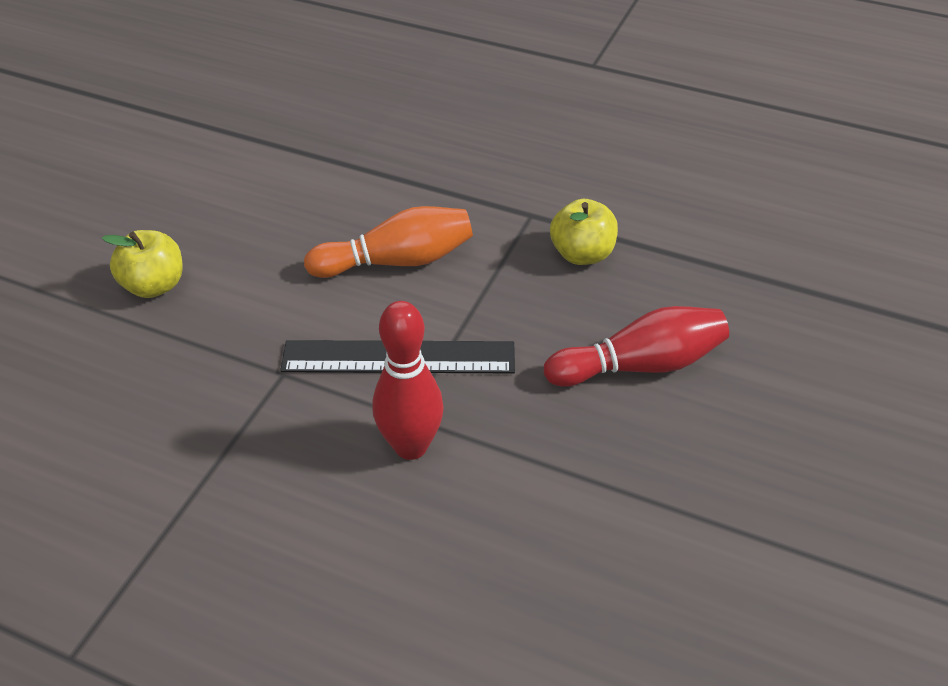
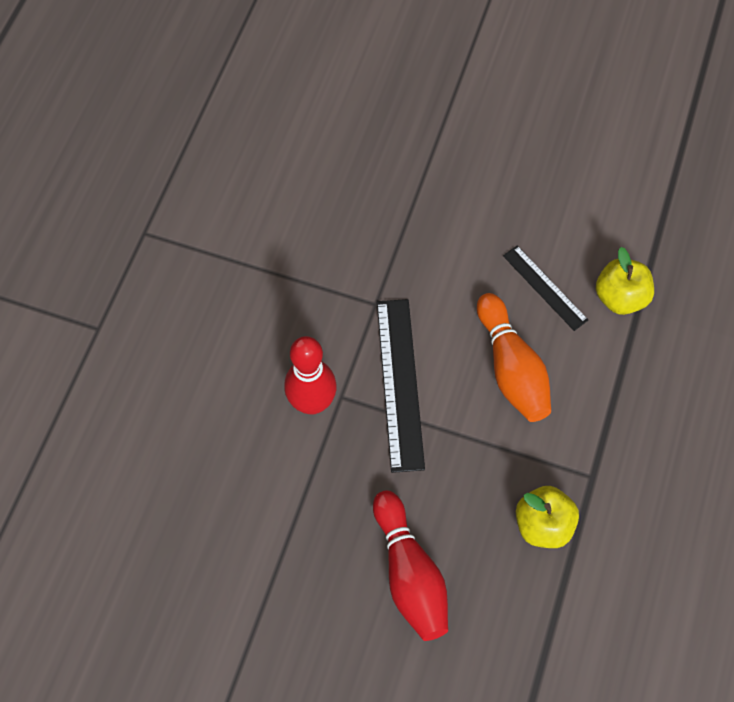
camera: 85 degrees right, 20 degrees up
(154, 286) = (458, 195): yellow apple -> yellow apple (620, 297)
(303, 226) = (545, 287): none -> black ruler

